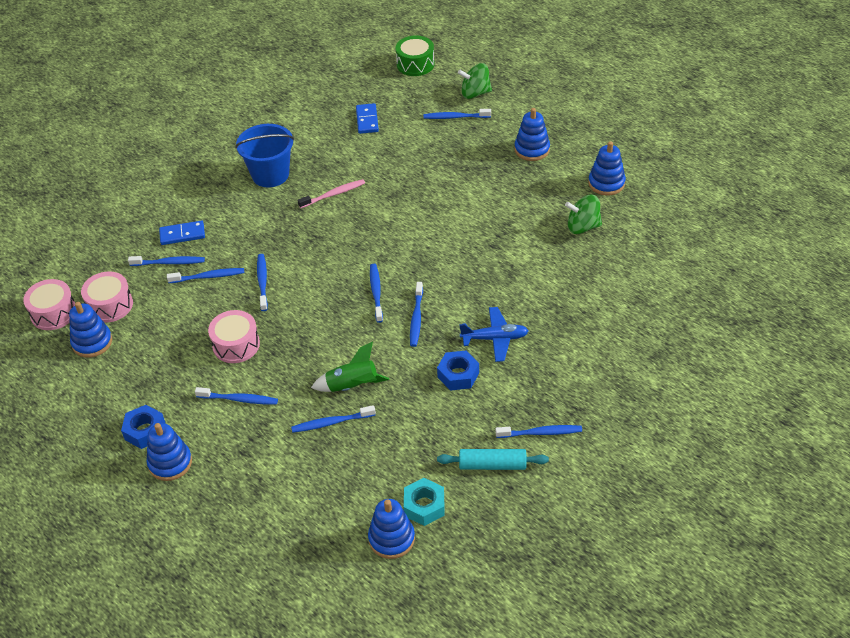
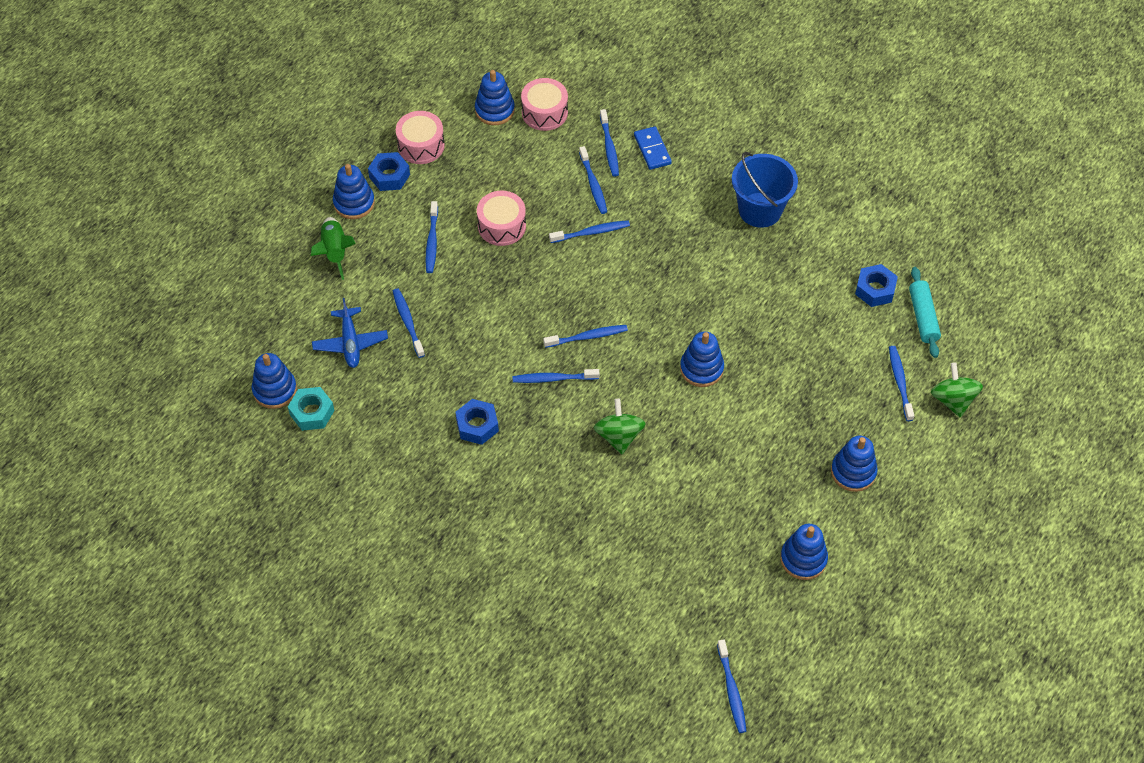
camera: 80 degrees right, 10 degrees up
(53, 313) = (530, 71): pink drum -> pink drum (421, 145)
(333, 194) = (736, 275): pink toothbrush -> none
(352, 386) = (455, 333): green rocket -> green rocket (334, 252)
(367, 120) = (875, 289): blue domino -> blue nut
(415, 64) = (998, 327): green drum -> none
(423, 223) = (701, 369): none -> blue stacking toy
(492, 465) = (363, 466): turquoise rolling pin -> turquoise rolling pin (923, 317)
(495, 338) = (531, 455): blue plane -> blue plane (350, 343)
(541, 433) = (405, 507): blue toothbrush -> blue toothbrush (731, 690)
(582, 227) = (720, 535): green spinning top -> green spinning top (619, 436)

